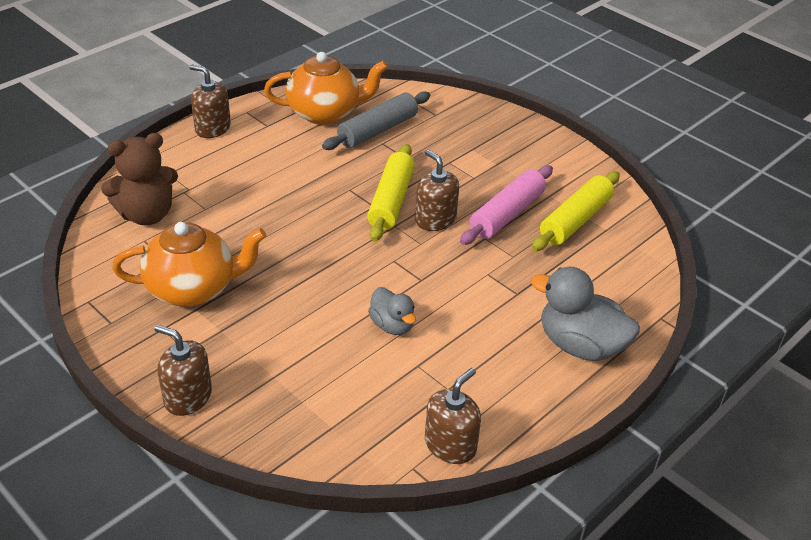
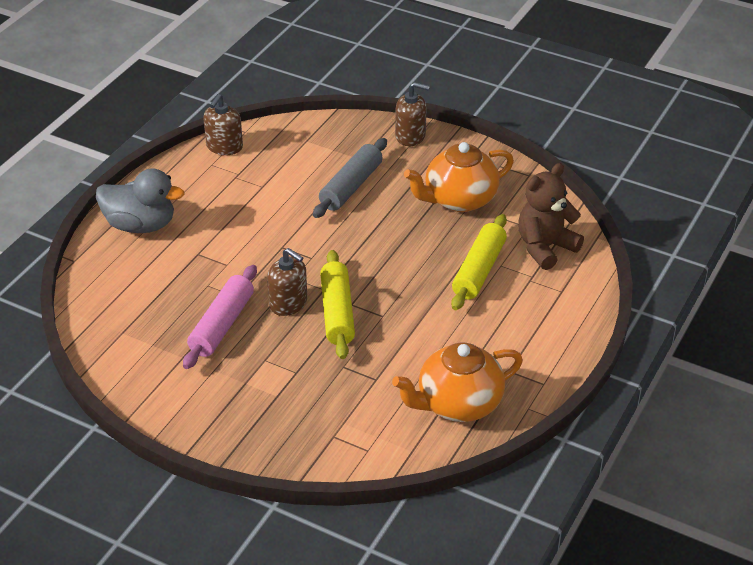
camera: 165 degrees right, 0 degrees up
(212, 128) = (561, 352): brown soap dispenser -> none
(378, 130) = (388, 394): grey rolling pin -> grey rolling pin (351, 186)
(392, 325) = (291, 208): grey duck -> none
(575, 220) = (154, 334): yellow rolling pin -> yellow rolling pin (479, 270)

